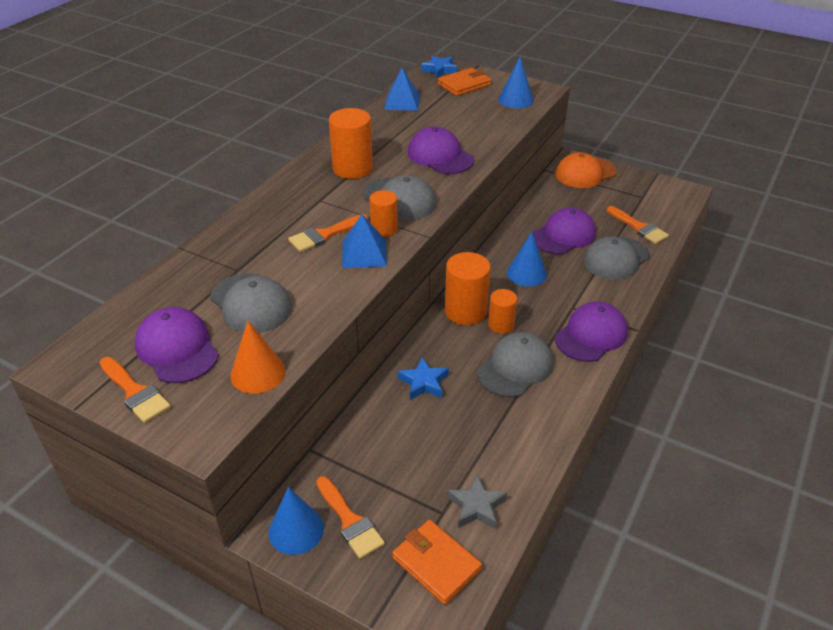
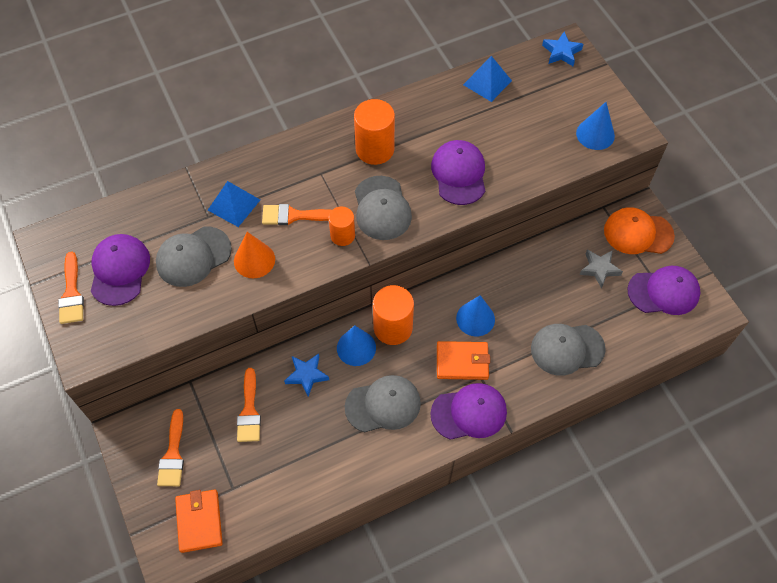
camera: 35 degrees right, 20 degrees up
(251, 303) = (193, 256): grey cap -> grey cap turned 60 degrees clockwise
(258, 373) = (152, 325): orange cone -> orange cone (254, 260)
(296, 530) = (137, 438): blue cone -> blue cone (356, 348)
(364, 253) = (307, 253): blue pyramid -> blue pyramid (234, 205)
(464, 85) = (565, 86): orange wallet -> orange wallet (462, 362)
(476, 506) = (257, 499): grey star -> grey star (599, 269)
(501, 325) = (408, 358): orange cylinder -> none
(563, 235) = (546, 296): purple cap -> purple cap (663, 292)
(639, 227) = (623, 327): orange brush -> orange brush (249, 411)

